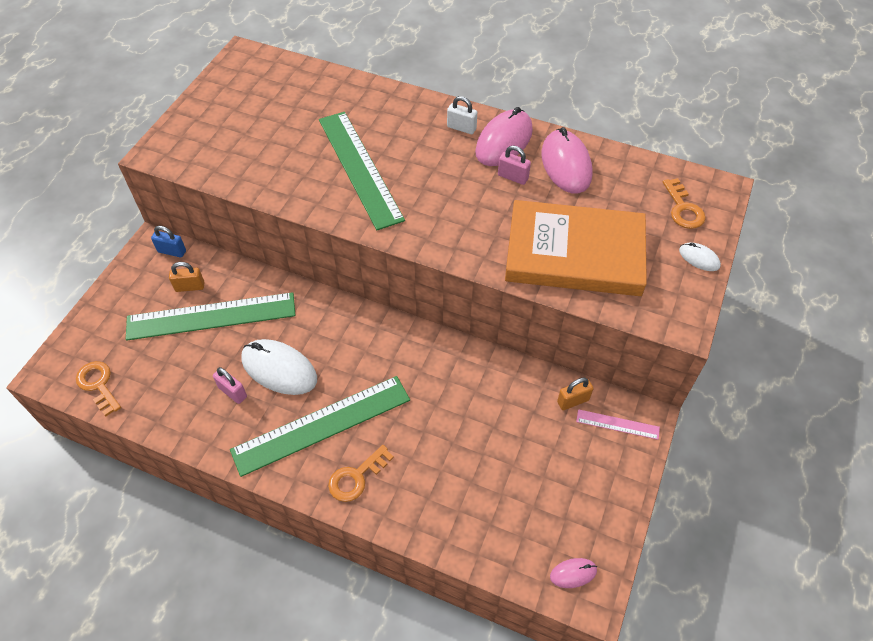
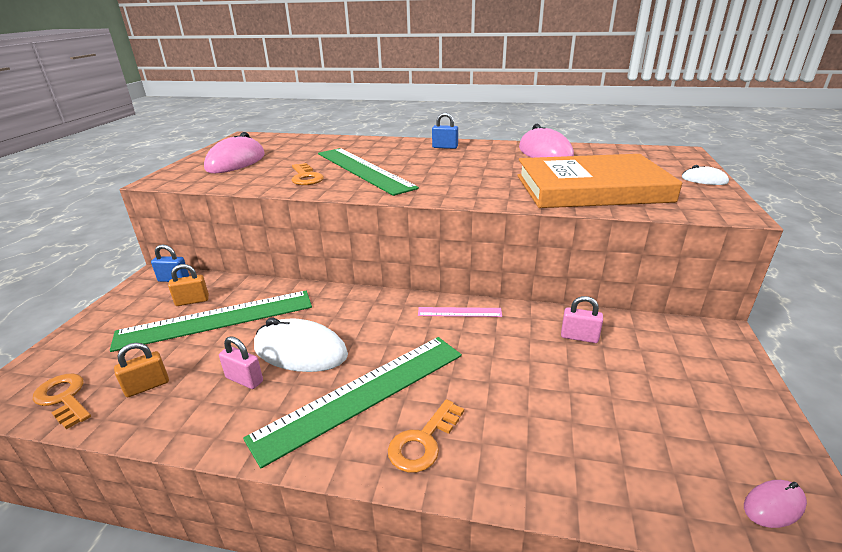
camera: 10 degrees left, 25 degrees down
(461, 128) = (445, 147): white padlock -> blue padlock
(504, 141) = (484, 149): pink mouse -> pink mouse (236, 162)
(513, 177) = (504, 162): pink padlock -> pink padlock (579, 337)
(573, 401) = (637, 331): orange padlock -> orange padlock (147, 386)
(617, 424) = (698, 342): pink ruler -> pink ruler (459, 312)
(683, 208) = (662, 161): orange key -> orange key (306, 177)

